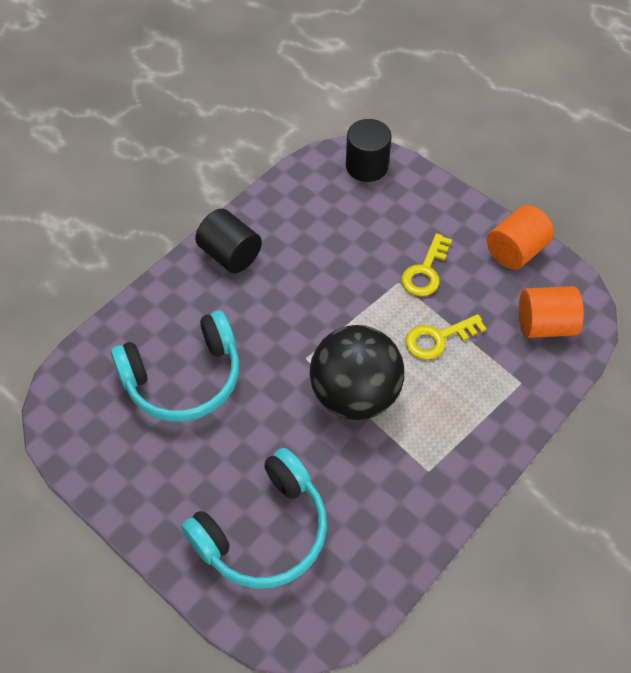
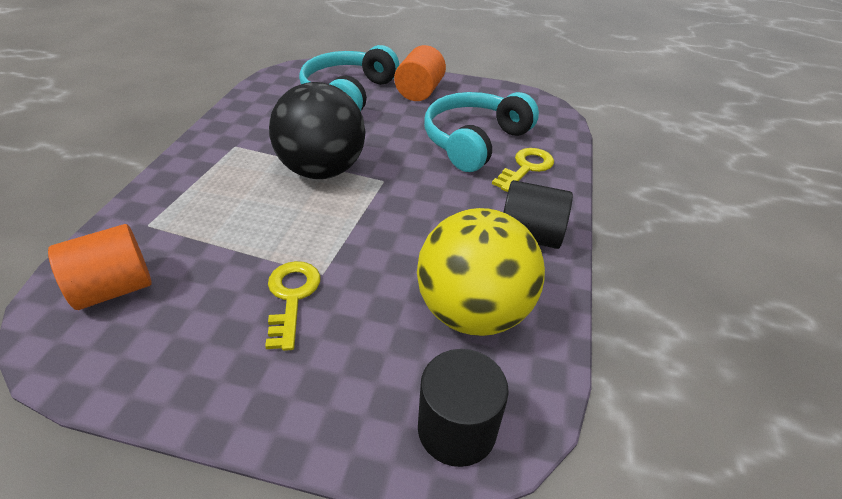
camera: 150 degrees right, 15 degrees down
(315, 217) = (473, 312): none -> yellow ball
(438, 338) = (252, 234): yellow key -> yellow key (526, 168)
(515, 251) = (159, 374): orange cylinder -> orange cylinder (419, 92)

